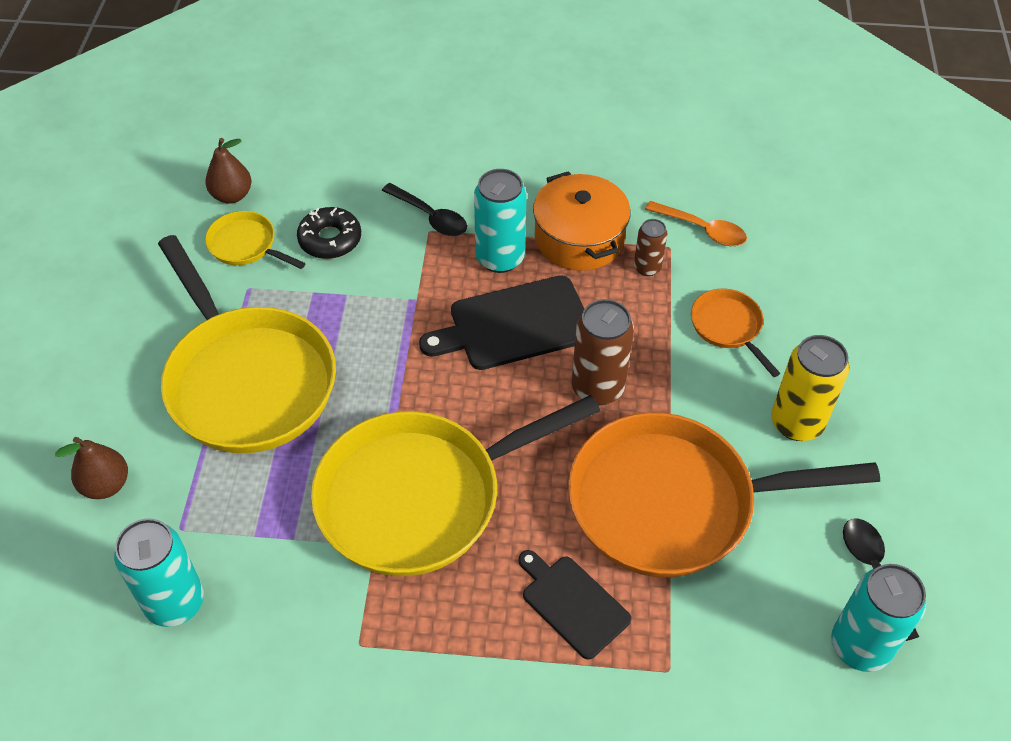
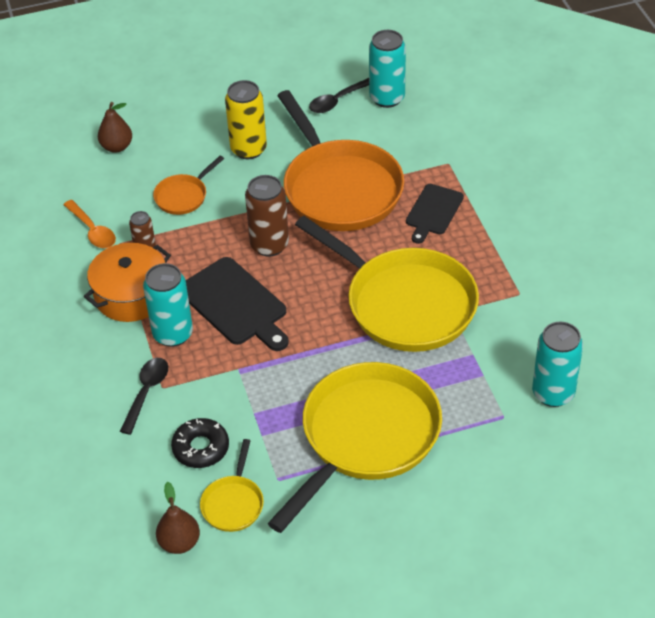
camera: 110 degrees left, 5 degrees down
(106, 485) = (498, 477): brown pear -> brown pear (117, 147)
(702, 230) = (92, 231): orange spoon -> orange spoon turned 135 degrees clockwise

